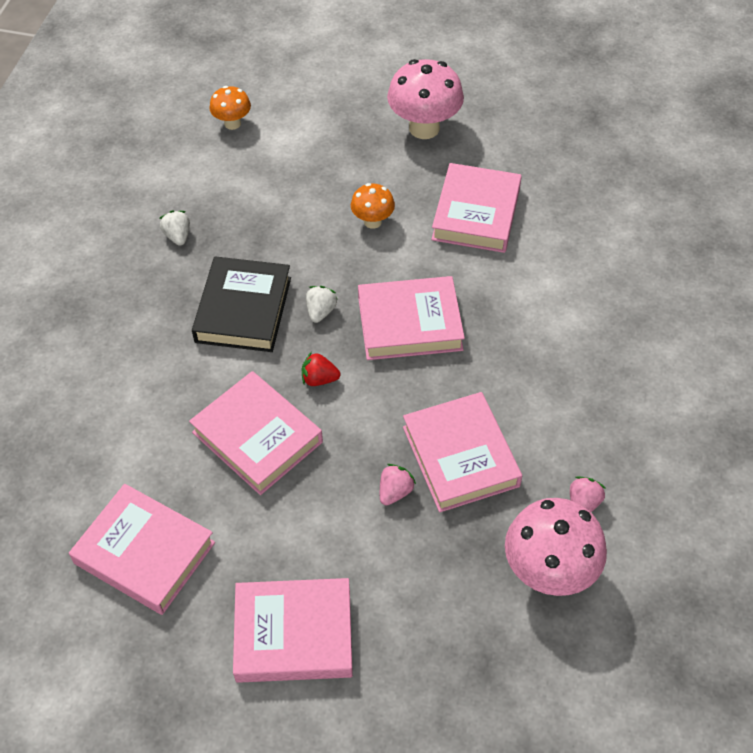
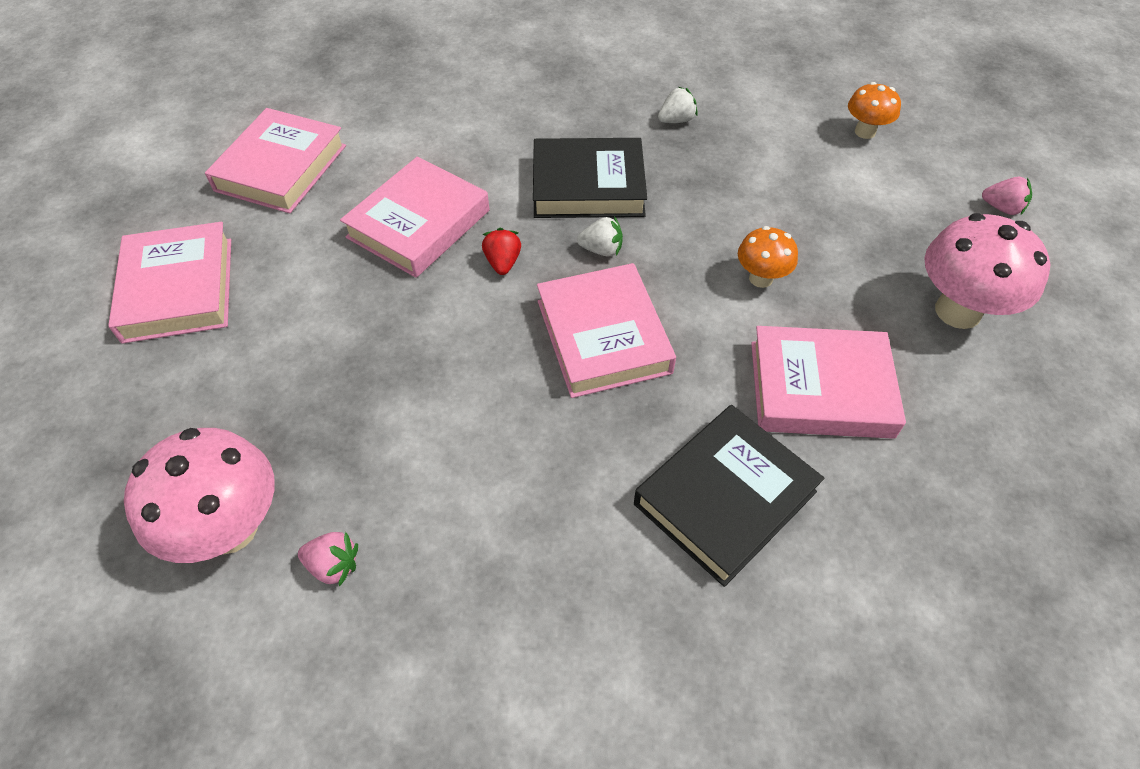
camera: 80 degrees right, 0 degrees up
(395, 492) = (351, 352): pink strawberry -> pink strawberry (1002, 208)
(460, 456) = (404, 412): pink book -> none
(552, 280) = (725, 498): none -> black book

